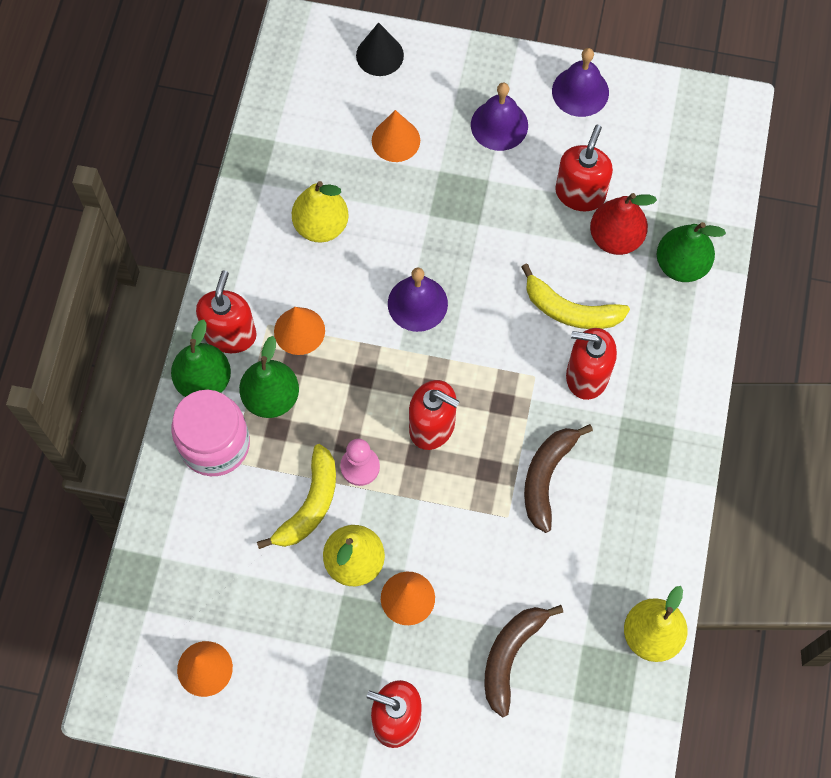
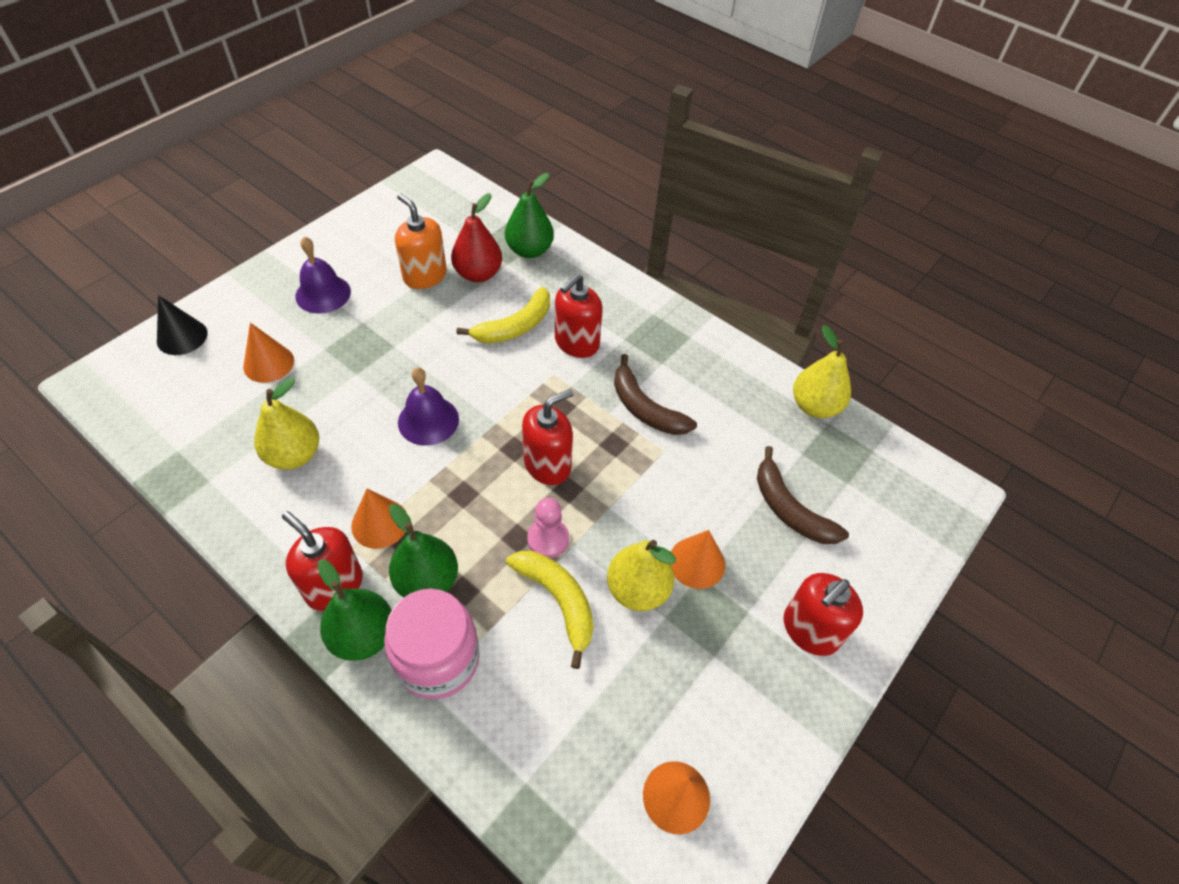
camera: 65 degrees left, 15 degrees down
(580, 91) = (343, 237): purple bell -> none
(580, 193) = (425, 276): red soap dispenser -> orange soap dispenser

